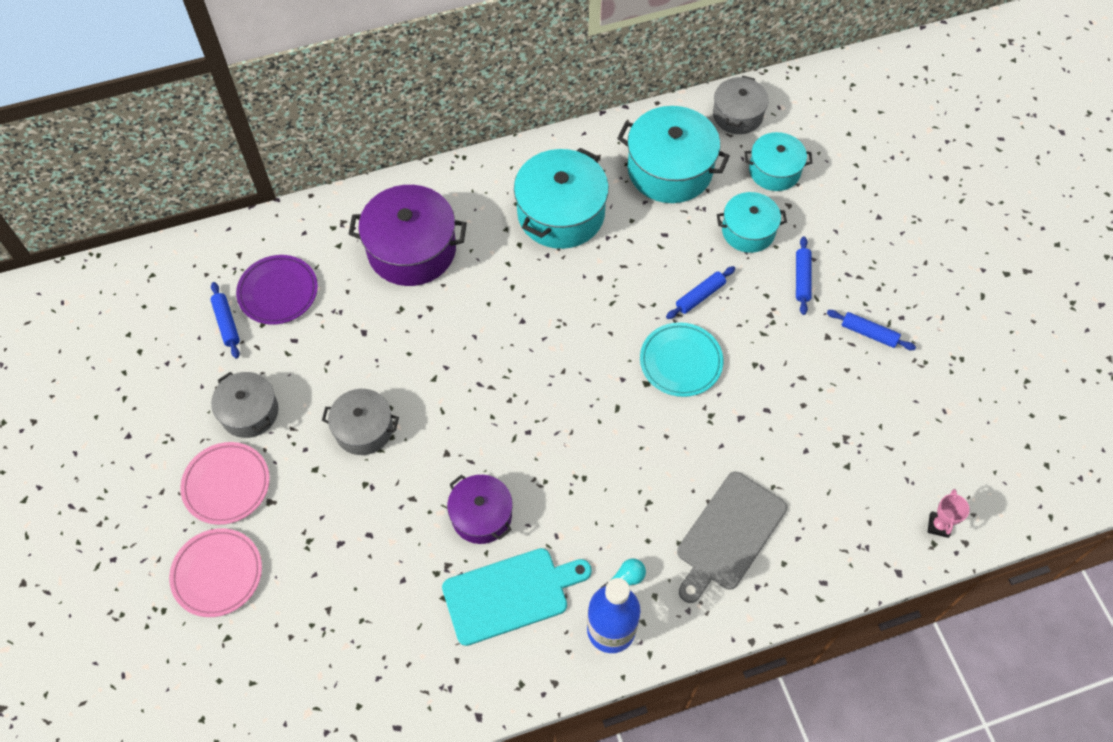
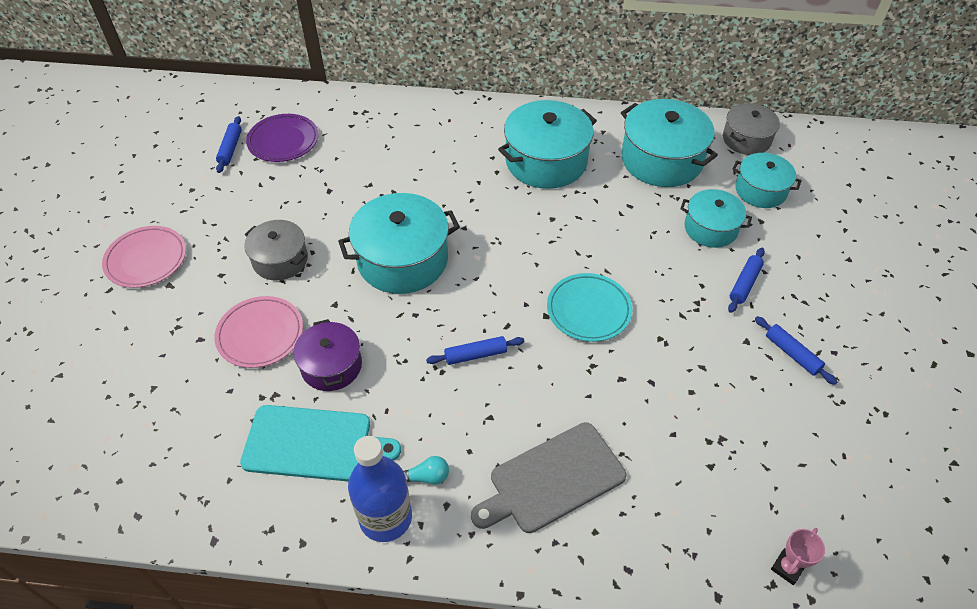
camera: 25 degrees right, 10 degrees down
(217, 574) = (89, 322): pink plate -> pink plate (260, 334)
(249, 412) = (202, 215): grey pot -> none
(412, 249) = (406, 146): purple pot -> none
(483, 379) = (402, 259): none -> turquoise pot
(700, 296) = (636, 264): blue rolling pin -> blue rolling pin (475, 355)

